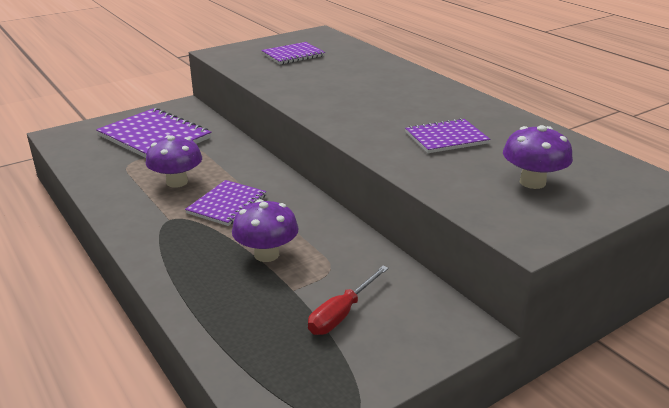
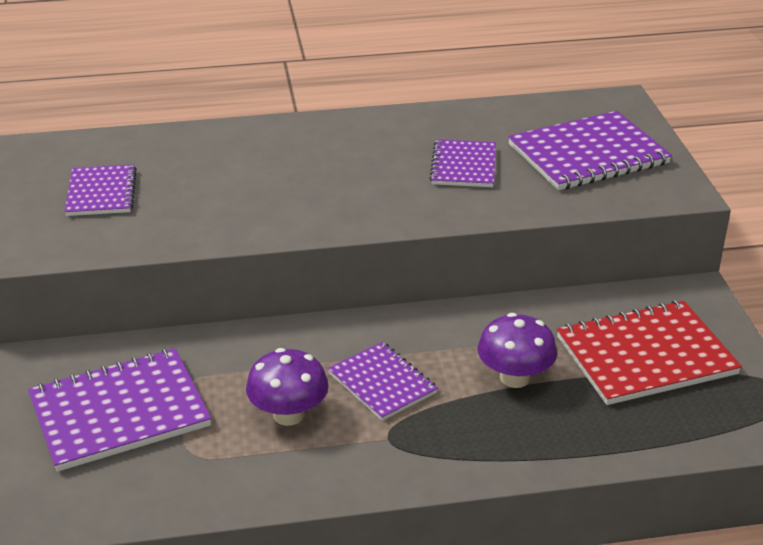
camera: 65 degrees left, 5 degrees up
(341, 314) = (645, 355): red screwdriver -> red notebook
(532, 182) = (588, 154): purple mushroom -> purple notebook

